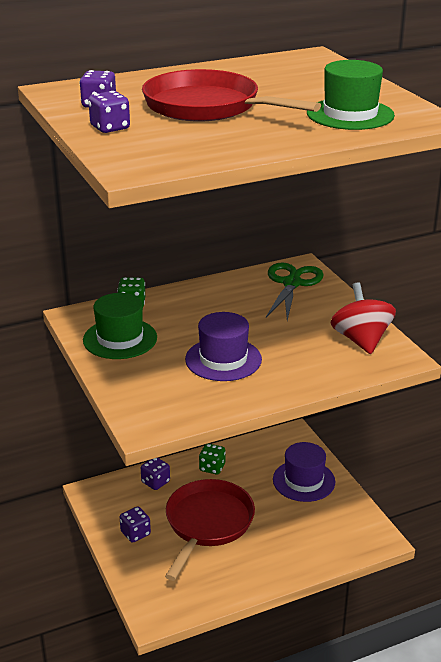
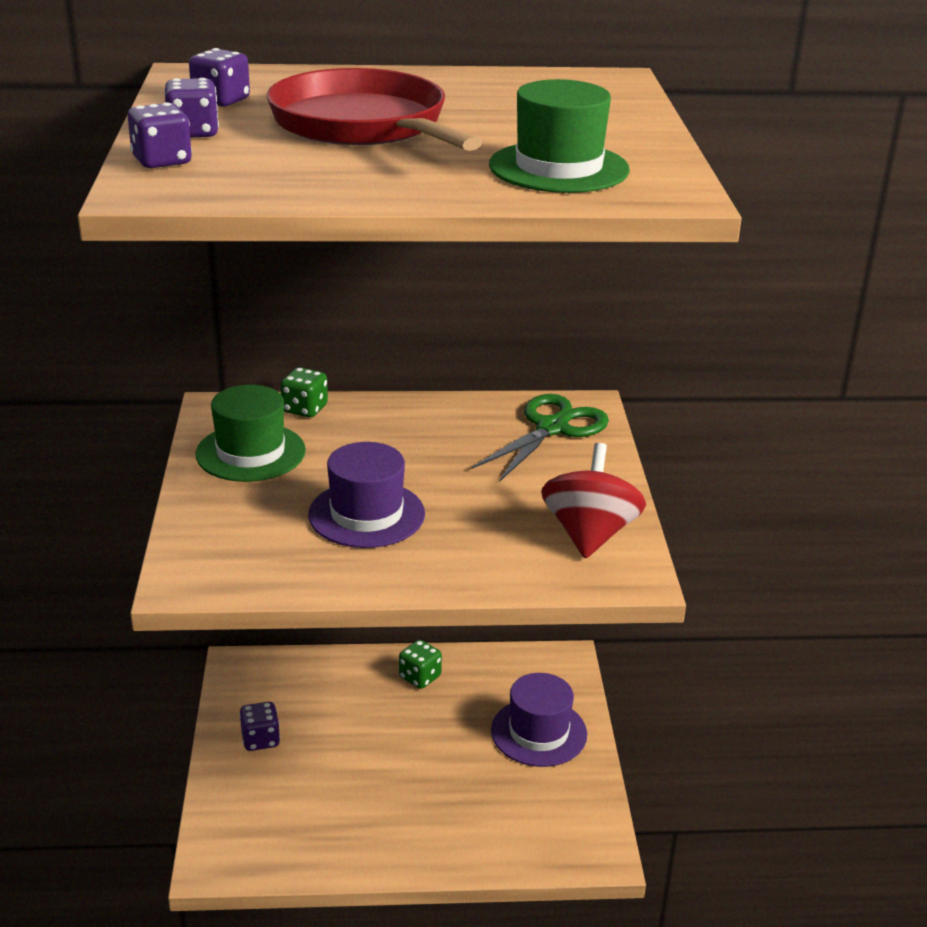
camera: 20 degrees right, 0 degrees up
(155, 482) = (330, 676): purple dice -> purple dice (162, 161)
(207, 524) = (364, 755): red pan -> none

